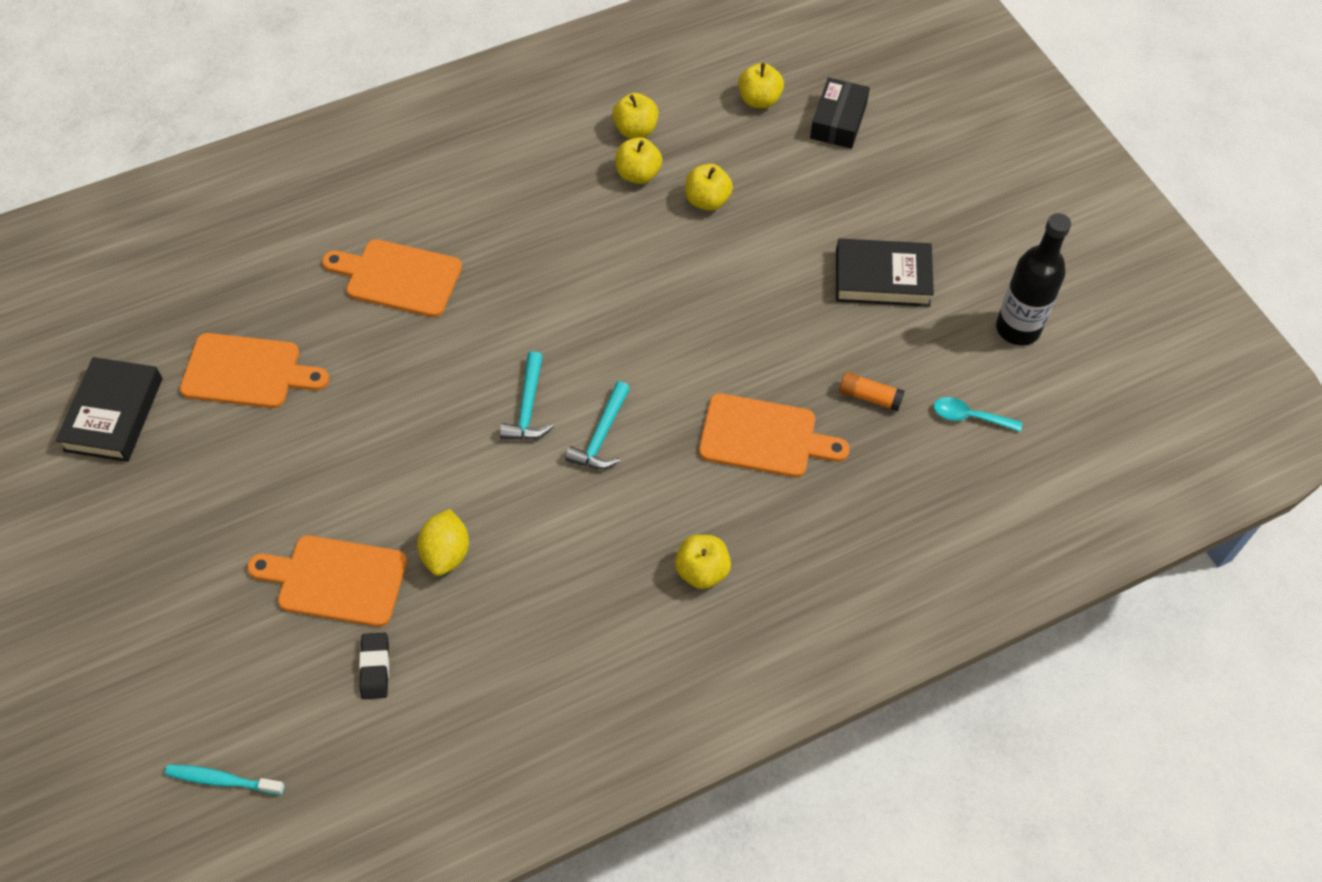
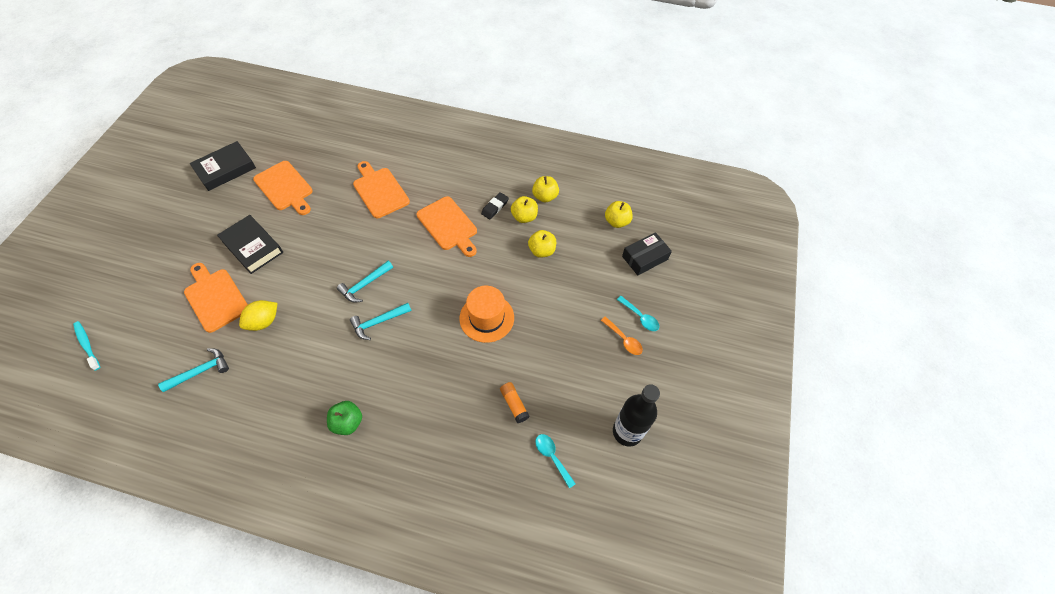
camera: 40 degrees right, 0 degrees up
(375, 667) = (185, 347): black eraser -> black eraser (495, 207)
(436, 674) = (200, 371): none -> turquoise hammer
(702, 571) = (348, 422): yellow apple -> green apple
(730, 328) = (486, 318): none -> orange hat
(764, 437) = (444, 382): orange cutting board -> orange cutting board (448, 225)
(882, 278) = (584, 350): black book -> black book (252, 247)
(904, 195) = (640, 317): none -> turquoise spoon
(912, 233) = (624, 339): none -> orange spoon

